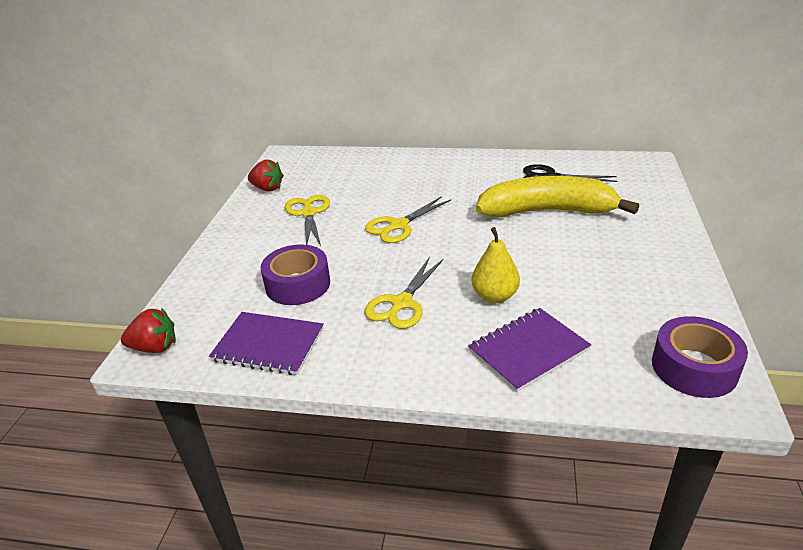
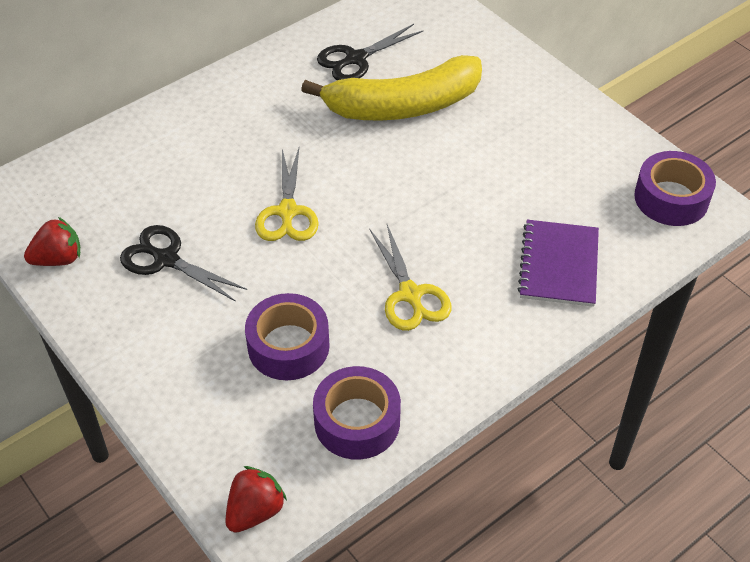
camera: 50 degrees left, 15 degrees up
(268, 345) = (357, 421): purple notebook -> purple tape
(308, 213) = (166, 259): yellow scissors -> black scissors
(494, 296) = (474, 232): yellow pear -> none
(547, 211) = (403, 106): yellow banana -> yellow banana turned 150 degrees counterclockwise

